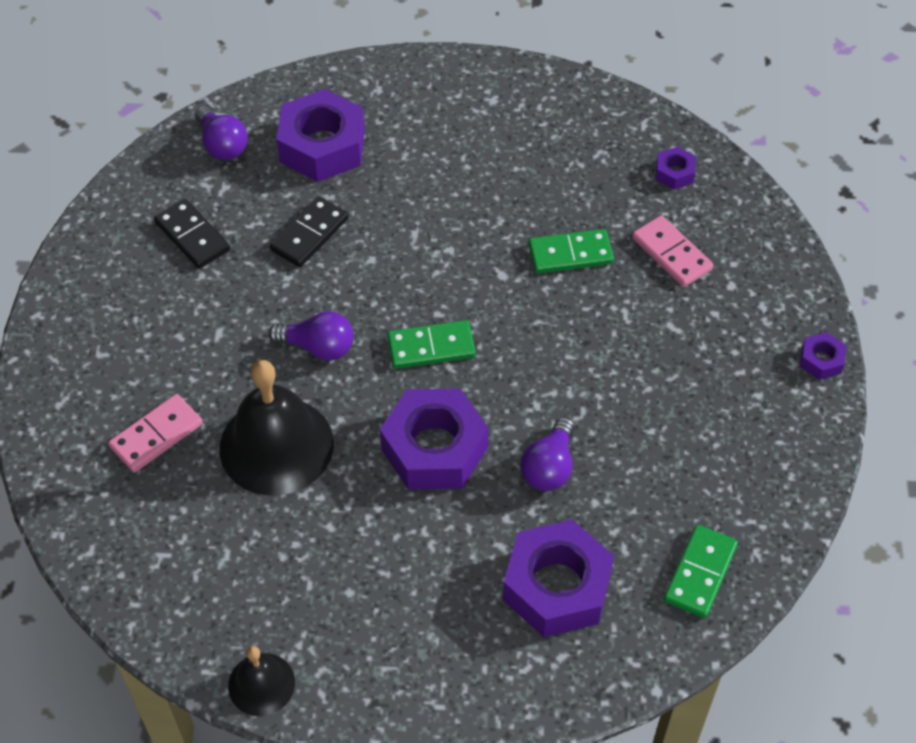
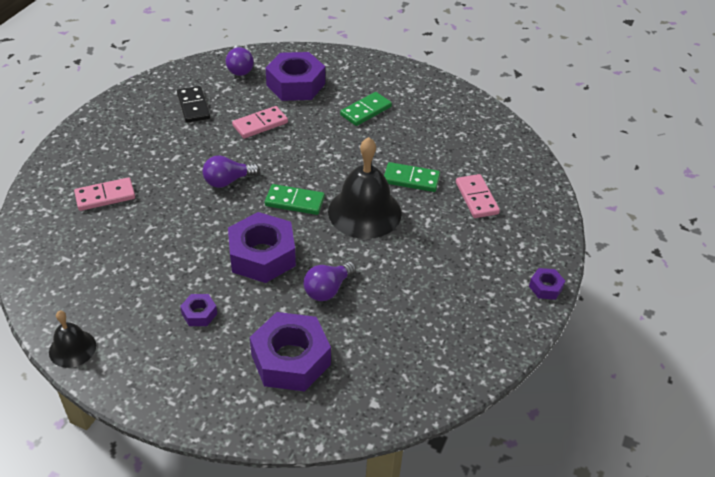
camera: 20 degrees right, 10 degrees down
(276, 445) = (169, 223): black bell -> black bell (364, 212)
(309, 234) = (260, 124): black domino -> pink domino
(318, 347) = (228, 181): purple light bulb -> purple light bulb turned 120 degrees clockwise
(674, 173) = (503, 156): purple nut -> purple nut (199, 314)
(700, 573) = (391, 385): green domino -> green domino (366, 111)

